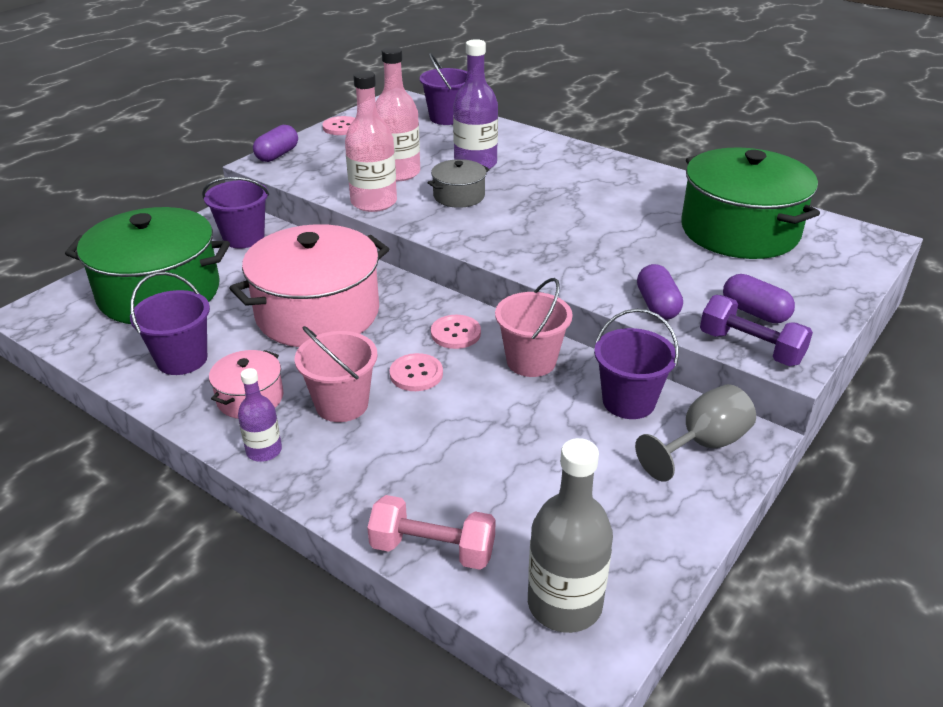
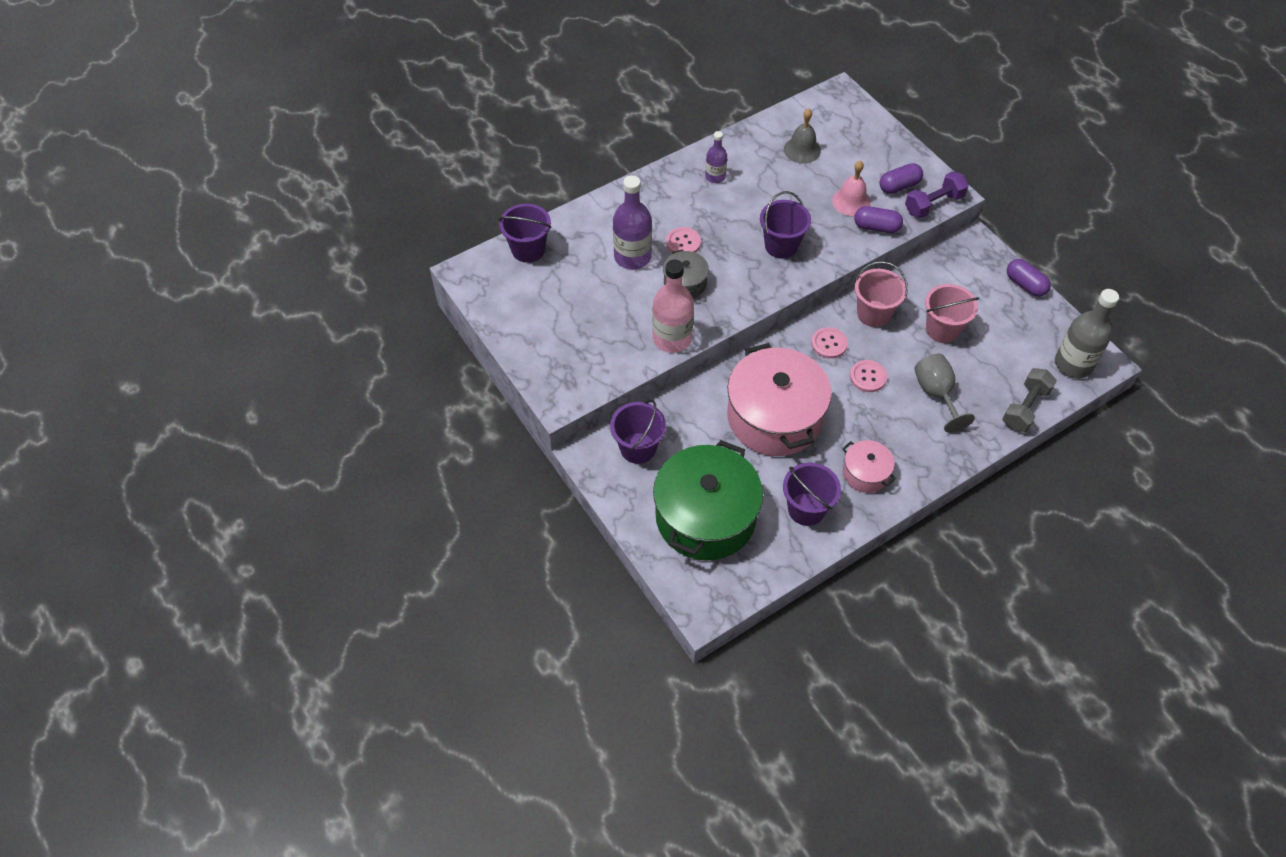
camera: 70 degrees left, 20 degrees up
(264, 451) = (922, 473): purple bottle -> purple bottle (715, 177)
(277, 155) = (547, 388): purple capsule -> purple capsule (1025, 285)
(341, 127) = (508, 329): pink button -> pink button (683, 242)
(342, 404) = (888, 424): pink bucket -> pink bucket (942, 329)
(398, 173) = (625, 310): pink bottle -> none
(432, 549) = (1025, 408): pink dumbbell -> grey dumbbell
(628, 401) = (928, 281): purple bucket -> purple bucket (781, 246)
(686, 279) = (851, 201): none -> pink bell
(702, 445) = (975, 264): grey goblet -> grey goblet (936, 394)
(739, 230) = (802, 150): green pot -> grey bell

